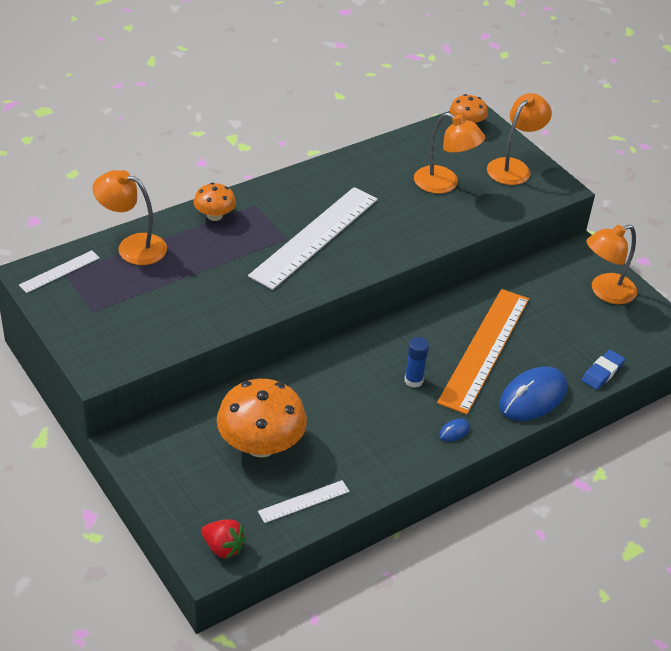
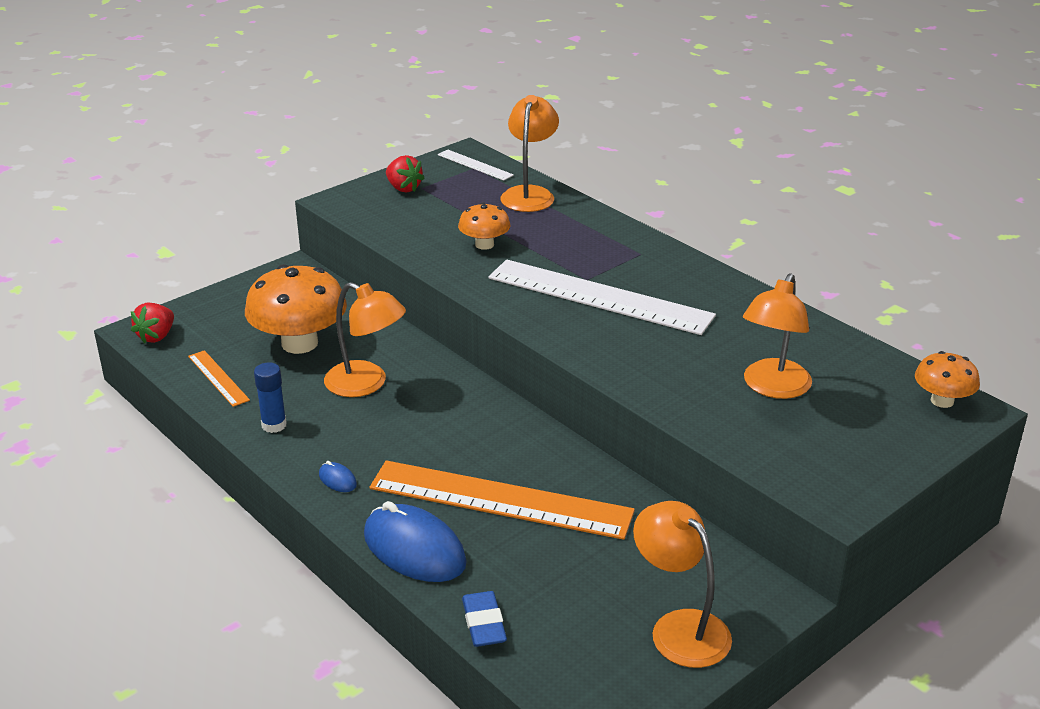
camera: 85 degrees right, 10 degrees down
(90, 322) = (403, 188): none -> red strawberry
(214, 216) = (606, 231): orange mushroom -> orange mushroom (484, 244)
(304, 501) = (218, 378): white ruler -> orange ruler
(413, 380) = (423, 441): blue glue stick -> blue glue stick (274, 425)
(513, 167) = (861, 452): orange lamp -> orange lamp (366, 384)
(602, 372) = (484, 623): blue eraser -> blue eraser turned 45 degrees clockwise

